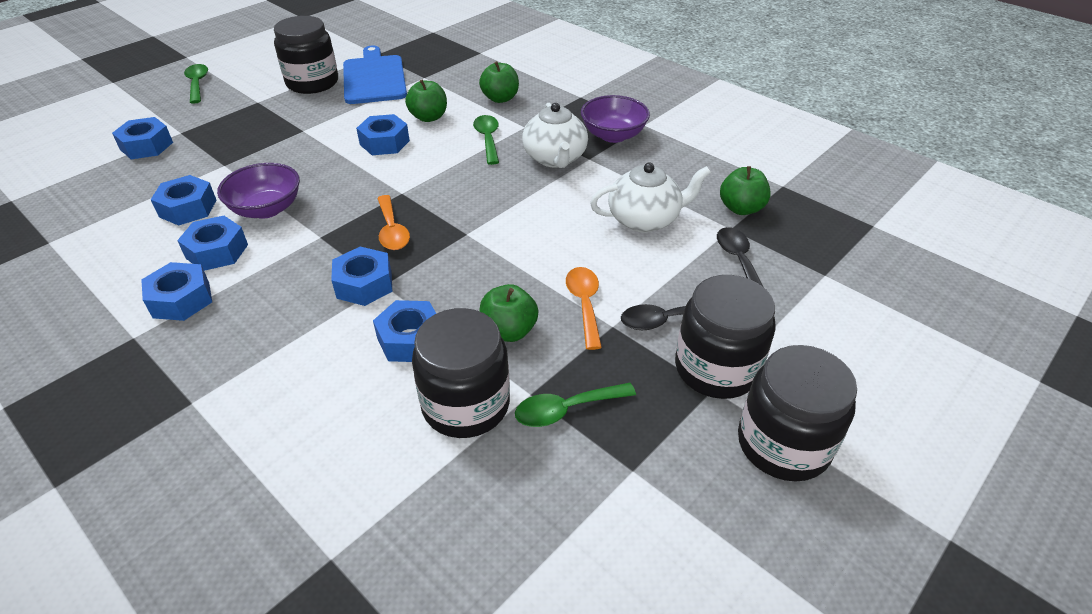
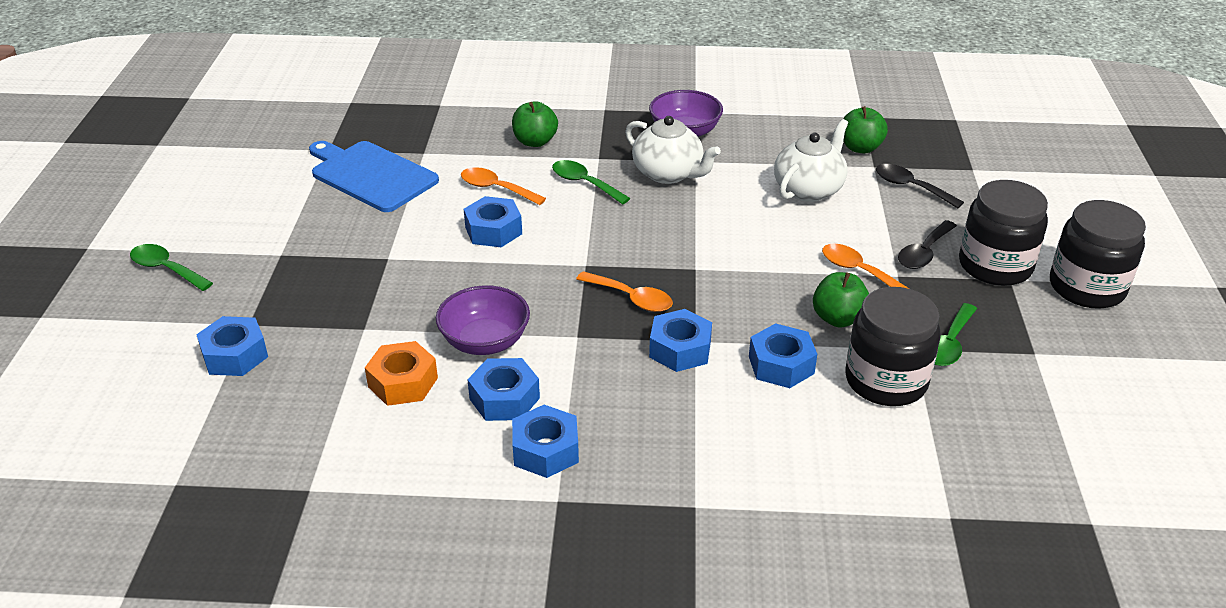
camera: 40 degrees left, 5 degrees down
(188, 208) = (403, 382): blue nut -> orange nut
(312, 83) = (309, 209): black jar -> none
(429, 117) = (496, 188): green apple -> orange spoon

